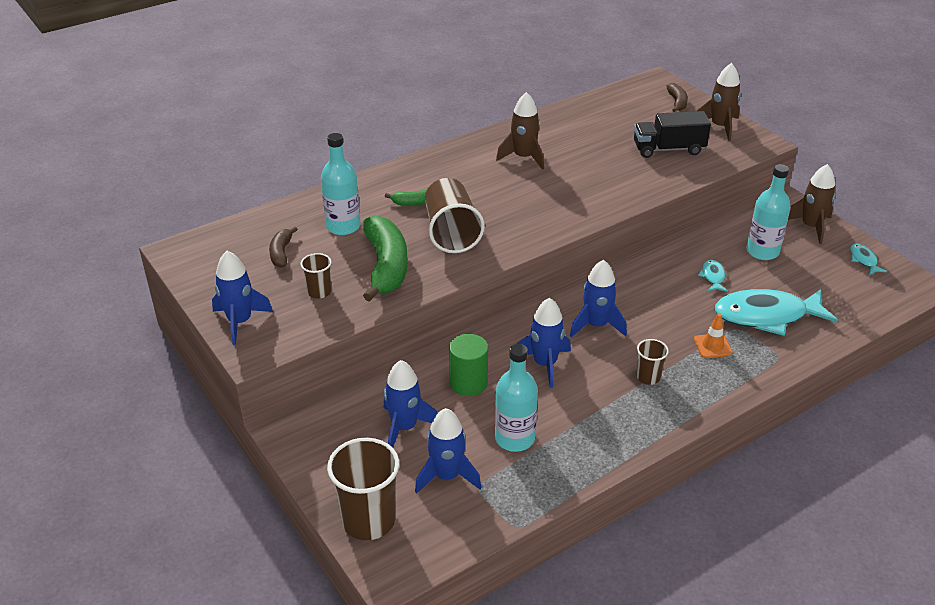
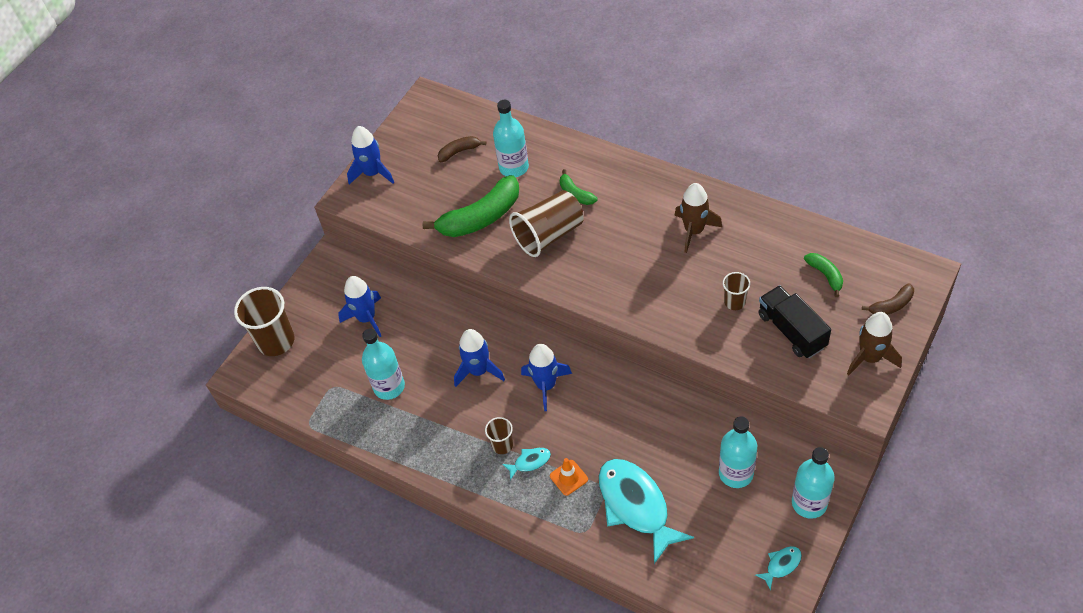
camera: 70 degrees right, 15 degrees up
(319, 292) = (428, 196): brown cup -> brown cup (734, 302)
(447, 476) = (334, 364): blue rocket -> none
(468, 383) = (431, 333): green cylinder -> none
(625, 117) = (825, 275): none -> green banana
(712, 277) = (668, 446): turquoise fish -> turquoise fish (530, 462)
(811, 227) = (809, 503): brown rocket -> turquoise bottle

